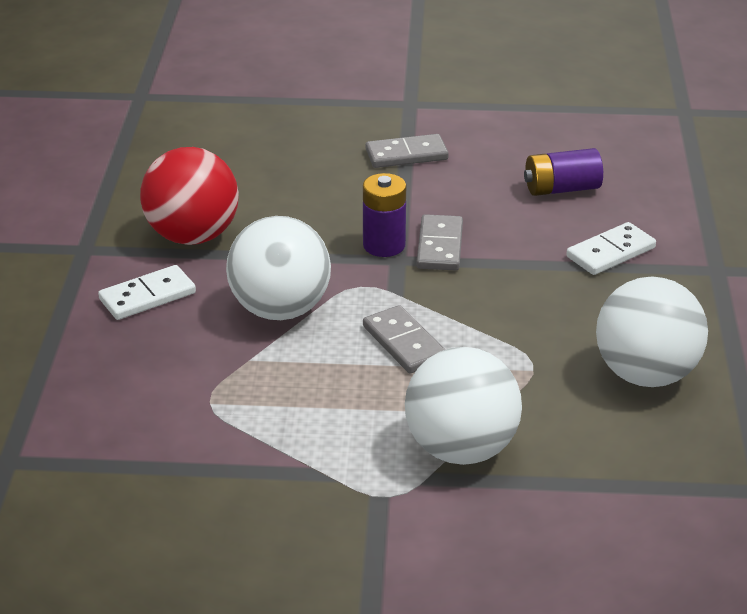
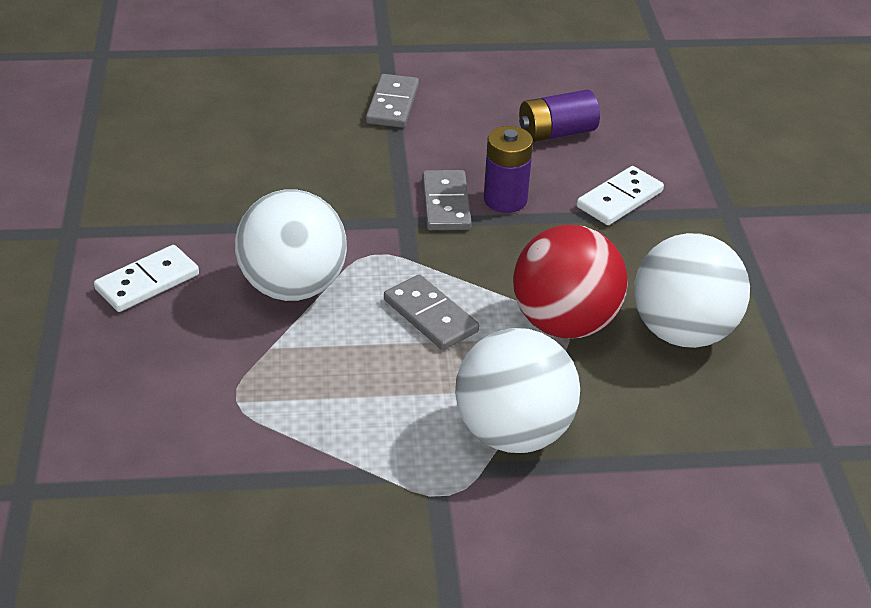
camera: 10 degrees left, 5 degrees up
(193, 236) = (184, 209): red ball -> red ball (564, 323)
(384, 245) = (388, 206): purple battery -> purple battery (505, 200)
(406, 155) = (392, 104): grey domino -> grey domino turned 60 degrees counterclockwise

